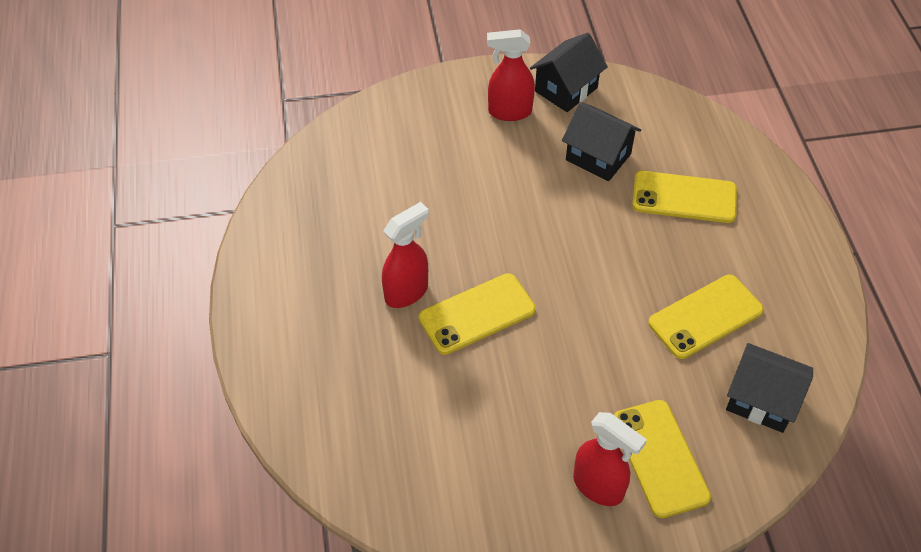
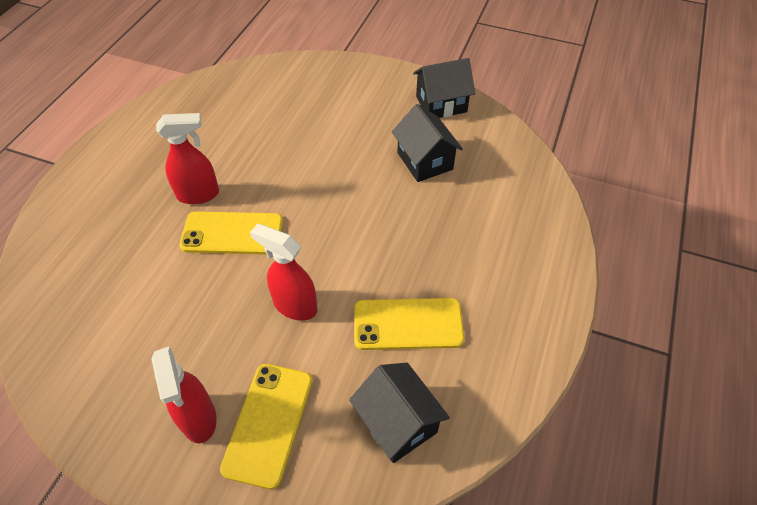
camera: 30 degrees right, 0 degrees up
(509, 112) = (384, 103): red spray bottle -> red spray bottle (294, 306)
(684, 197) = (469, 220): yellow phone -> none

